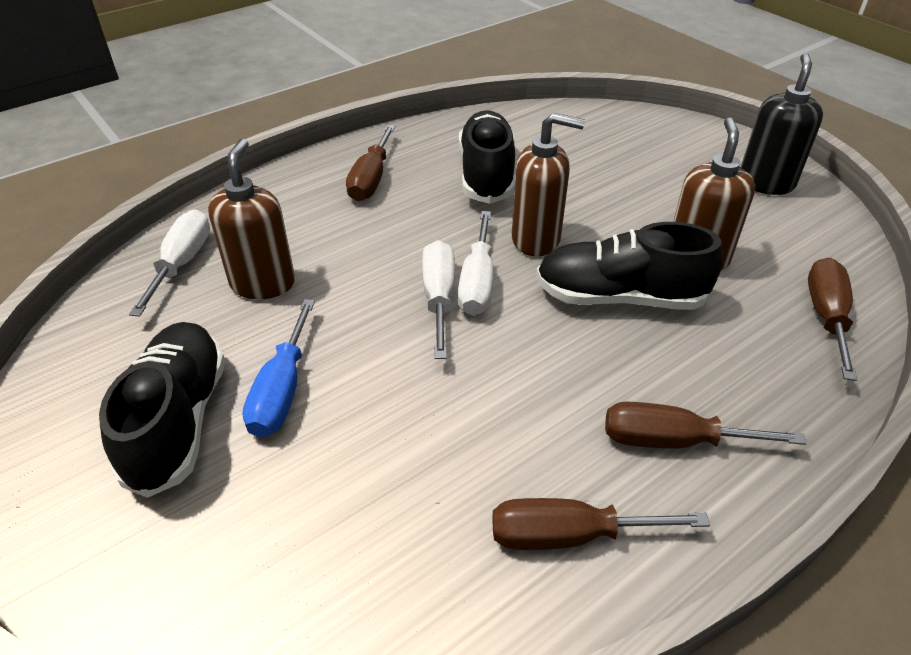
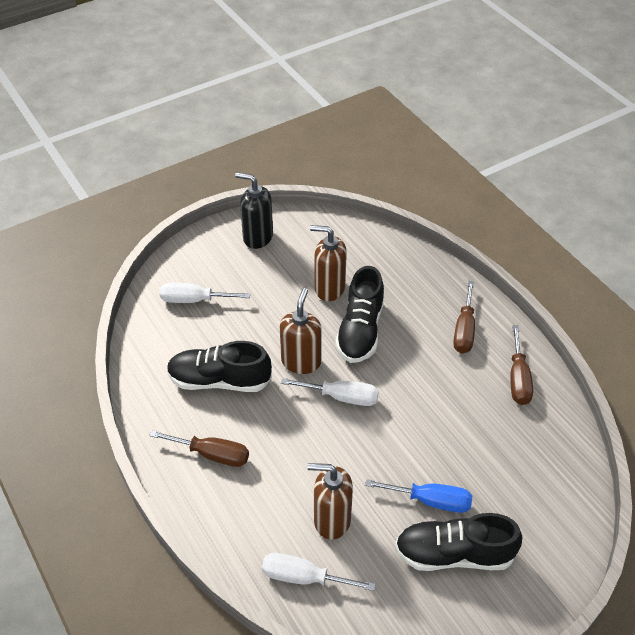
camera: 85 degrees left, 5 degrees up
(439, 298) = (354, 418): white screwdriver -> white screwdriver (194, 300)
(826, 316) = (381, 249): brown screwdriver -> none

